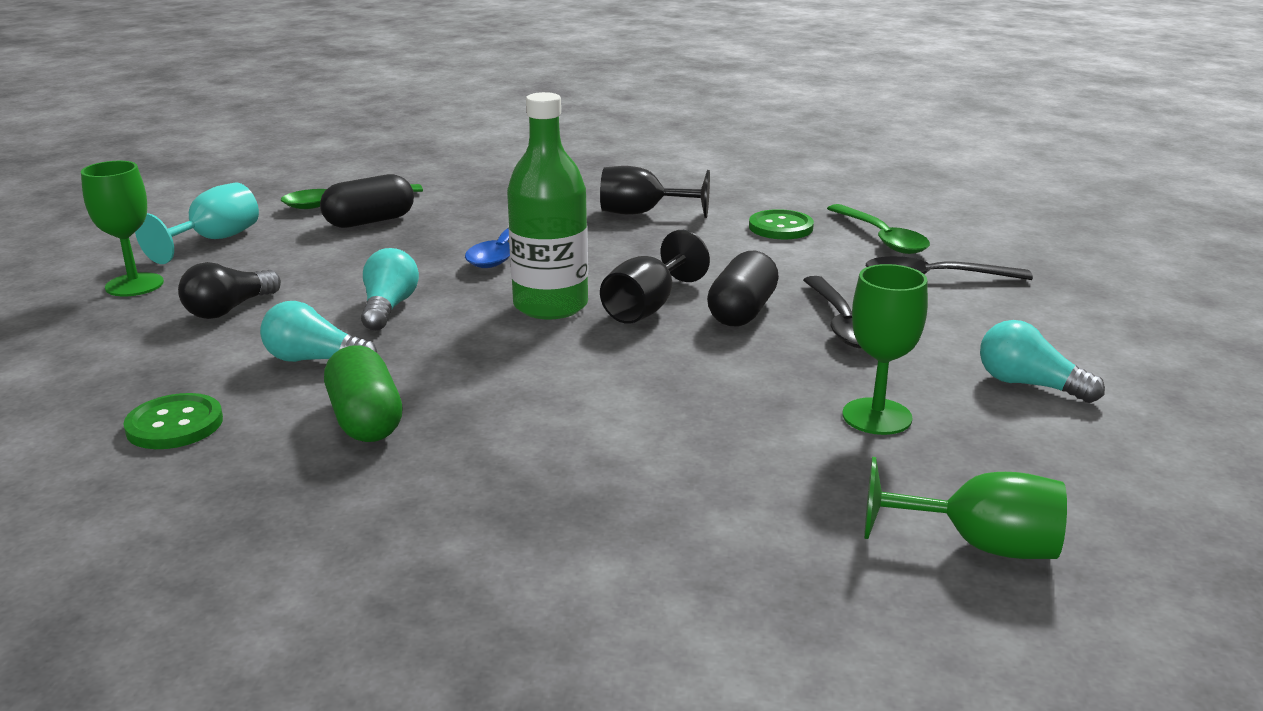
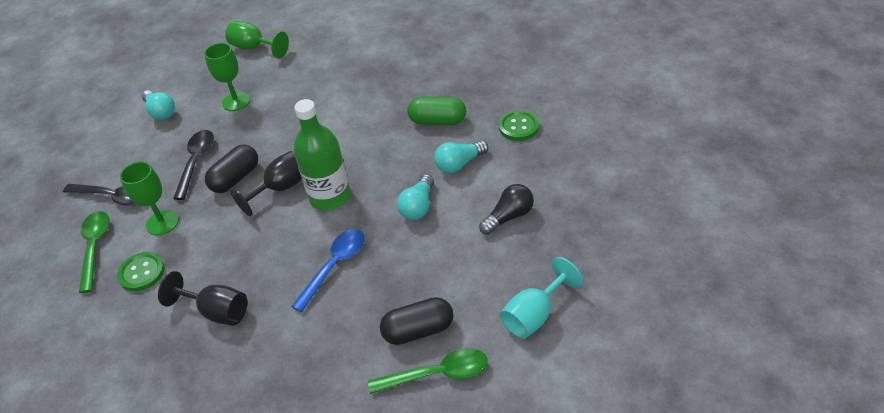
camera: 160 degrees left, 20 degrees up
(134, 285) = (574, 254): green goblet -> green goblet (162, 223)
(315, 360) = (459, 164): turquoise light bulb -> turquoise light bulb turned 120 degrees clockwise
(365, 420) = (437, 121): green capsule -> green capsule turned 75 degrees counterclockwise

